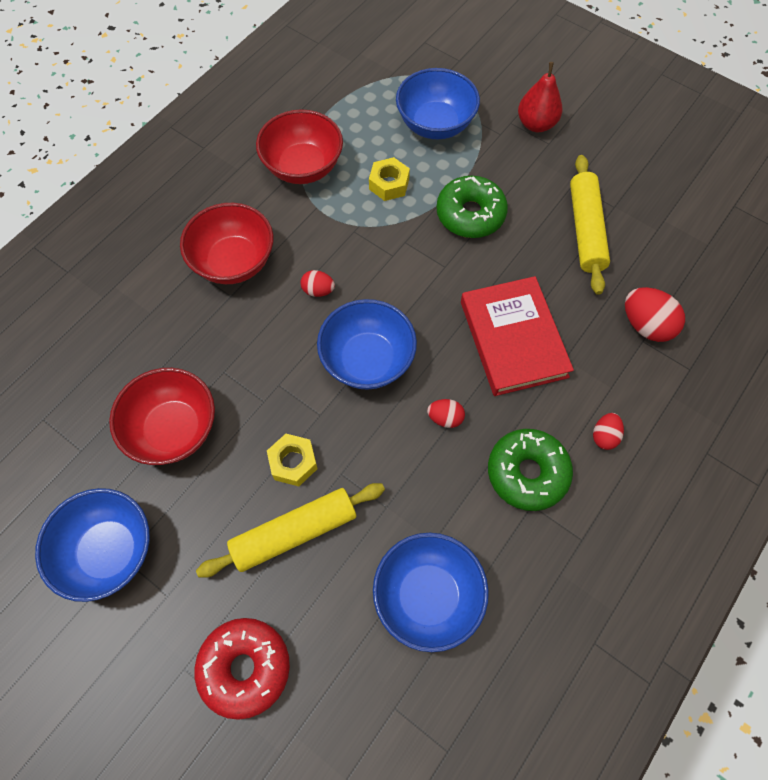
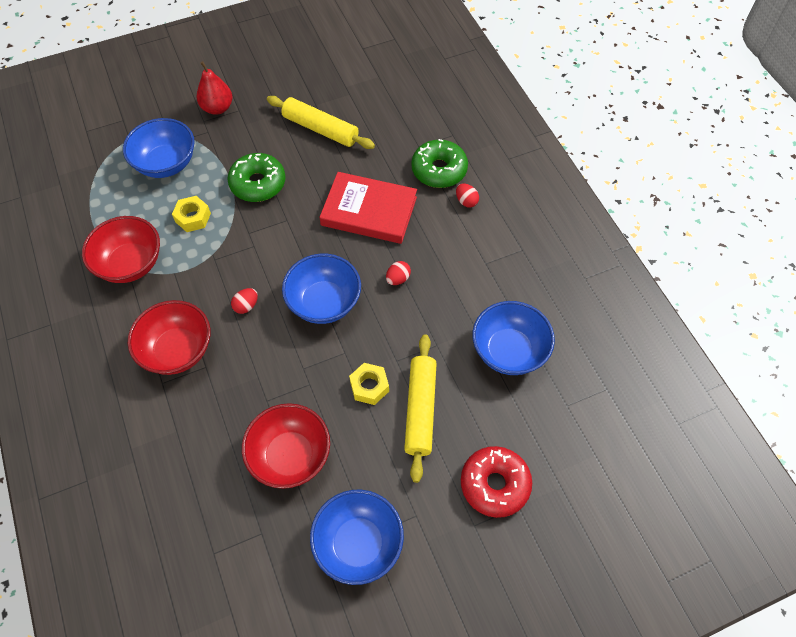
camera: 60 degrees left, 5 degrees down
(527, 473) = (464, 254): green donut -> green donut (439, 170)
(645, 325) = (409, 139): red egg -> none

